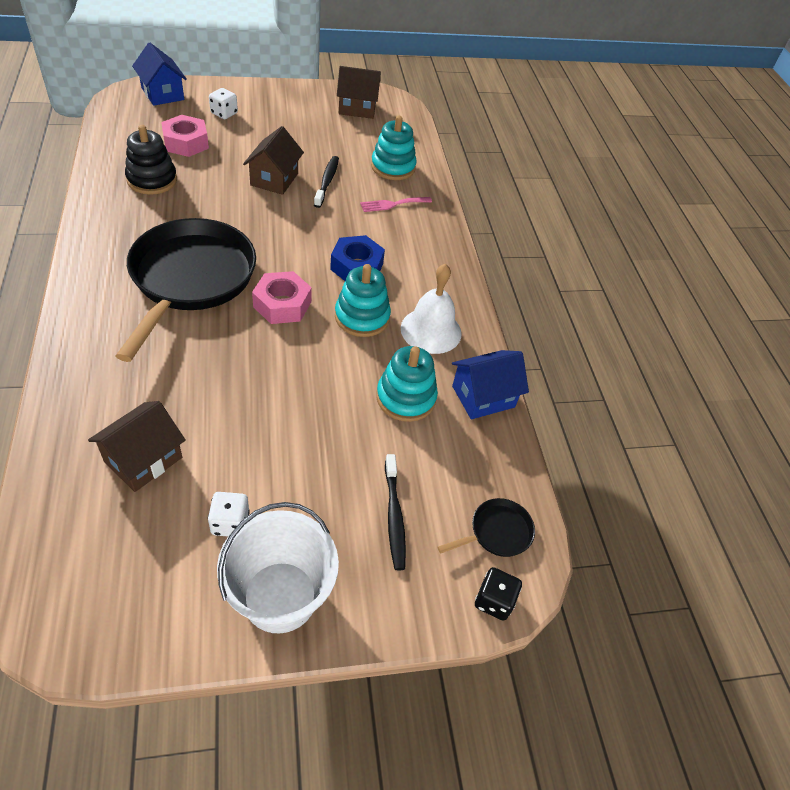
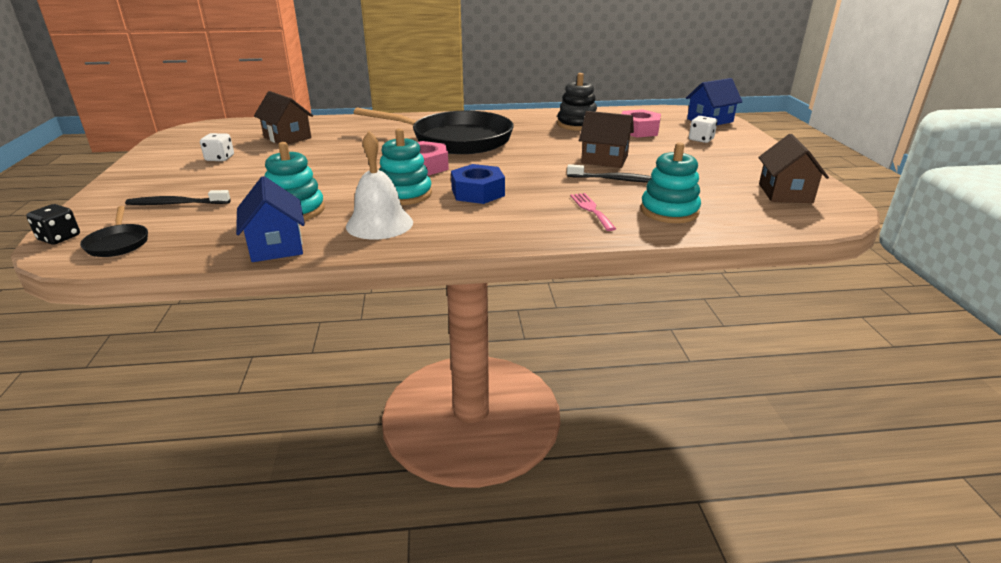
camera: 100 degrees right, 20 degrees down
(280, 597) = (151, 171): white bucket -> none

